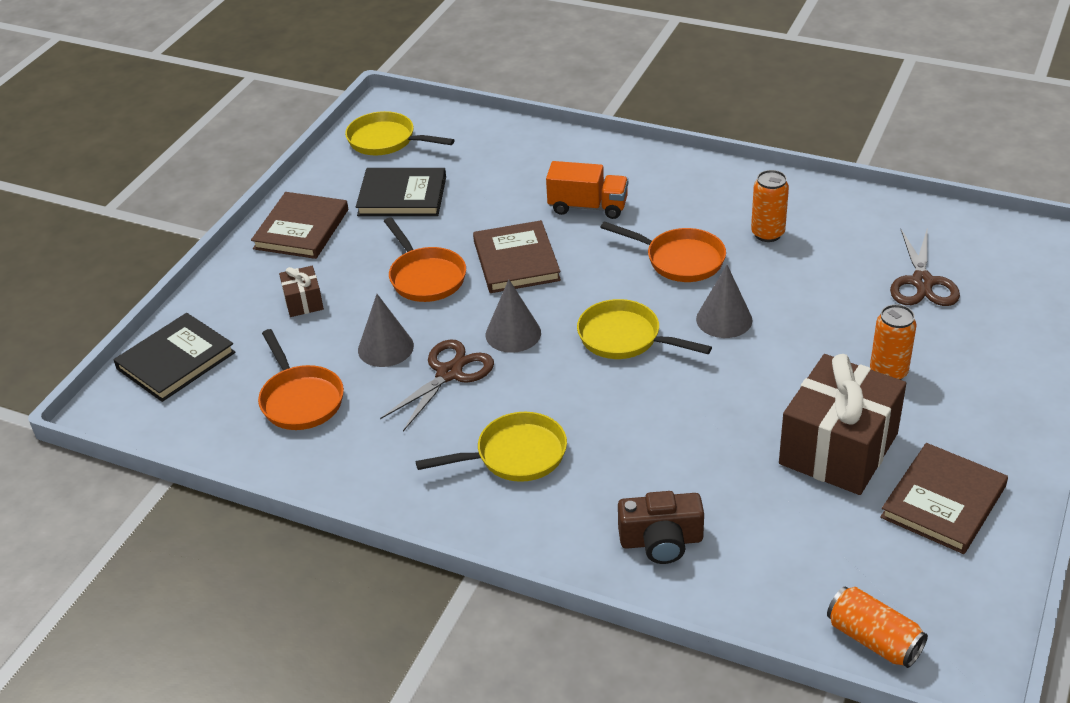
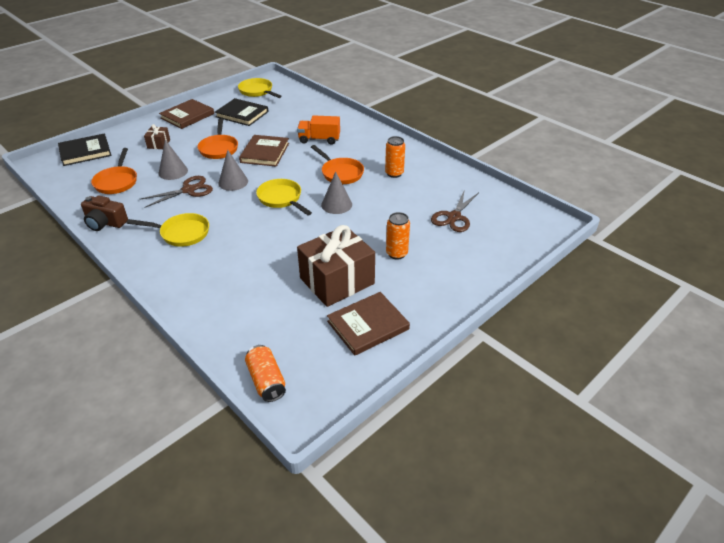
camera: 20 degrees right, 0 degrees up
(588, 207) = (319, 139): orange truck -> orange truck turned 150 degrees clockwise
(661, 541) = (209, 294): brown camera -> brown camera (105, 223)

